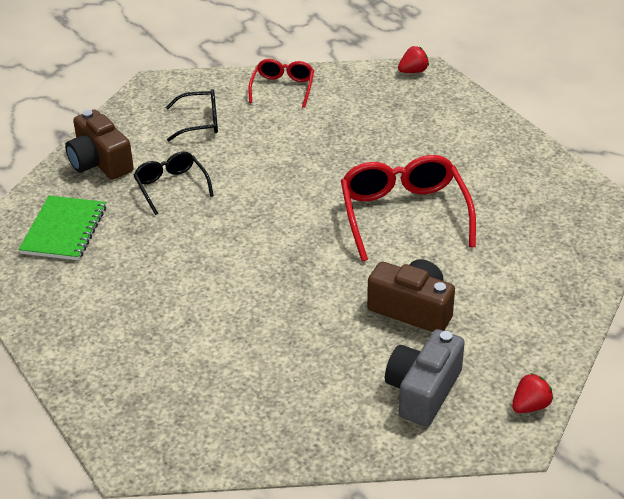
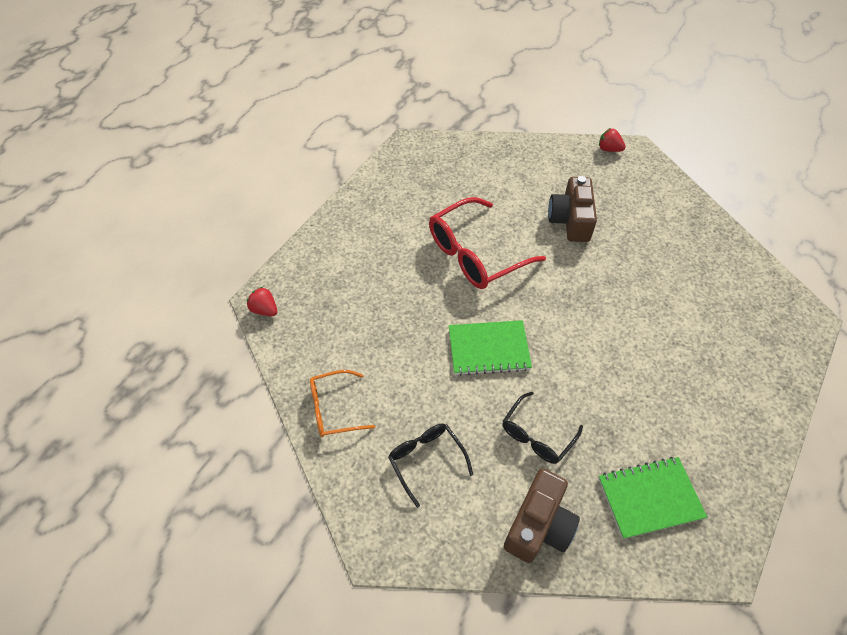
camera: 115 degrees left, 15 degrees up
(278, 186) = (488, 349): none -> green notebook
(283, 88) = (334, 409): red glasses -> orange glasses
(423, 391) = (635, 195): grey camera -> none

